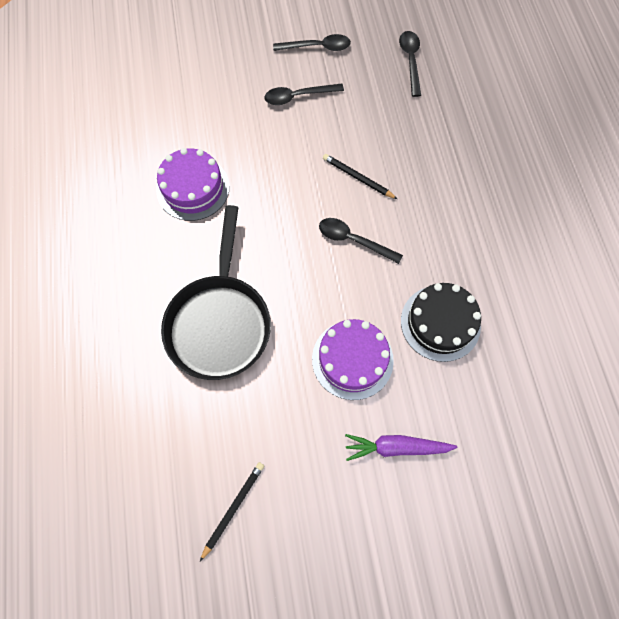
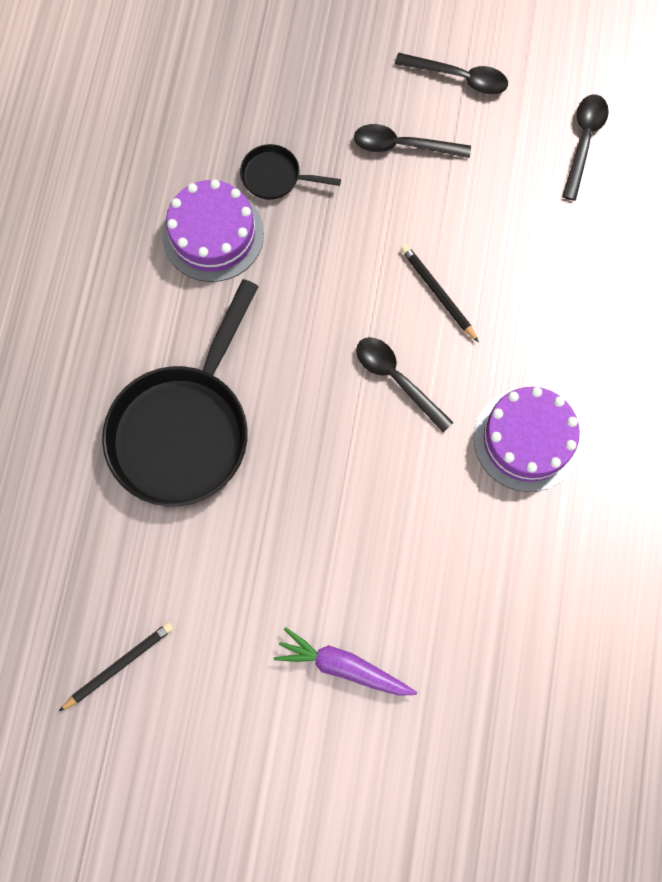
camera: 20 degrees right, 5 degrees up
(221, 140) = (275, 176): none -> black pan
(352, 359) = (332, 537): purple cake -> purple cake (527, 439)
(440, 323) = (465, 530): black cake -> none

